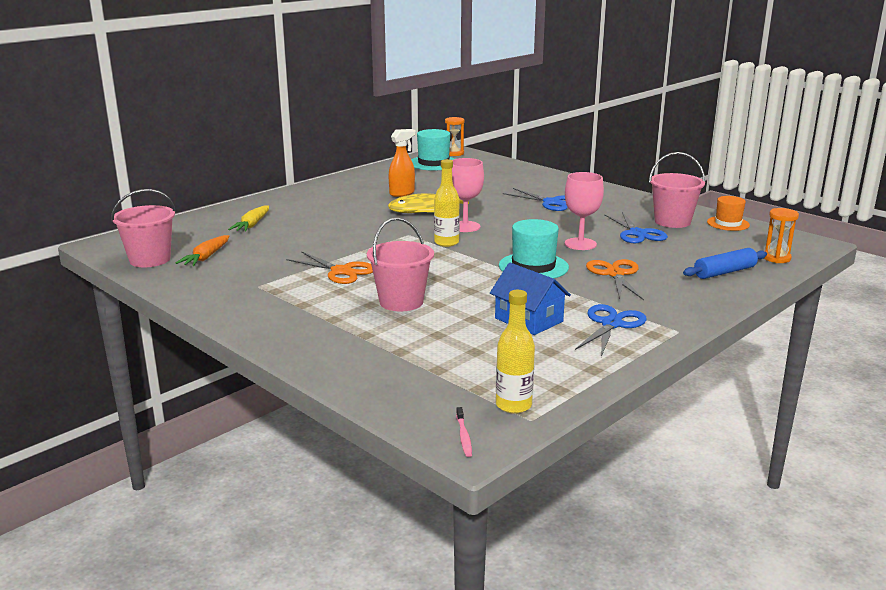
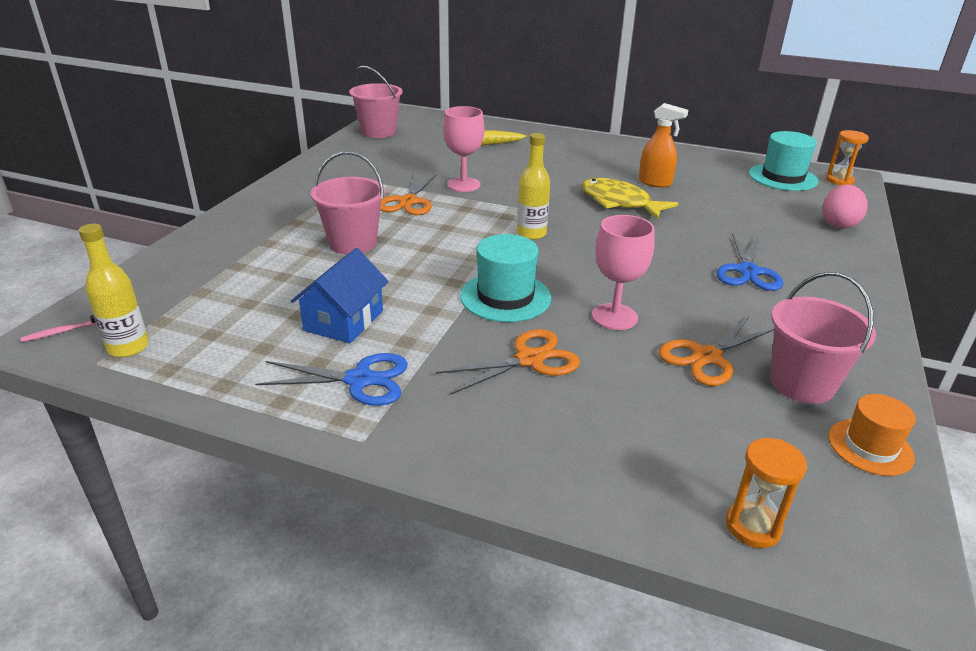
camera: 65 degrees right, 10 degrees up
(206, 257) = (398, 147): orange carrot -> none
(465, 226) = (592, 234): pink goblet -> pink goblet (463, 185)
(512, 170) = (838, 224): none -> pink egg
(637, 233) = (707, 357): blue scissors -> orange scissors
(724, 272) = (624, 465): blue rolling pin -> none

